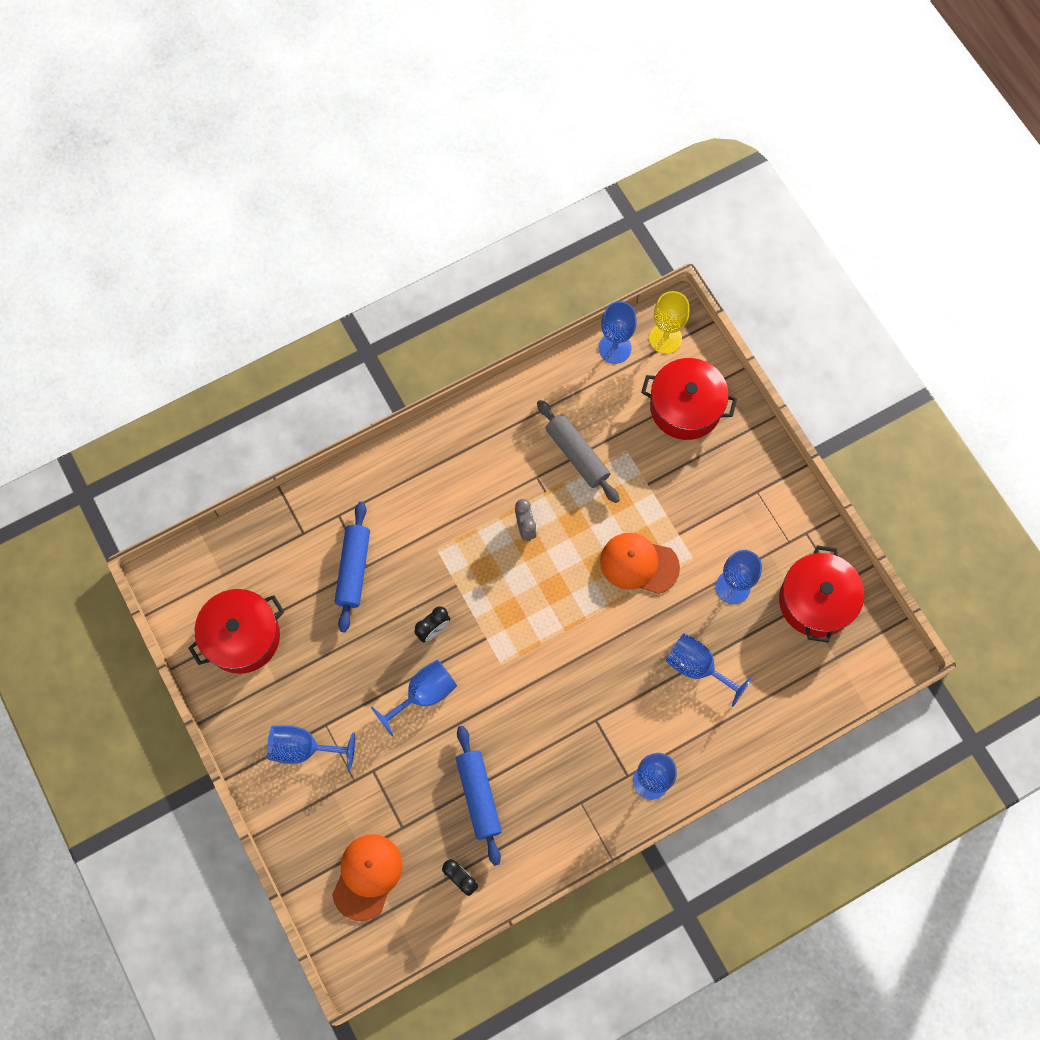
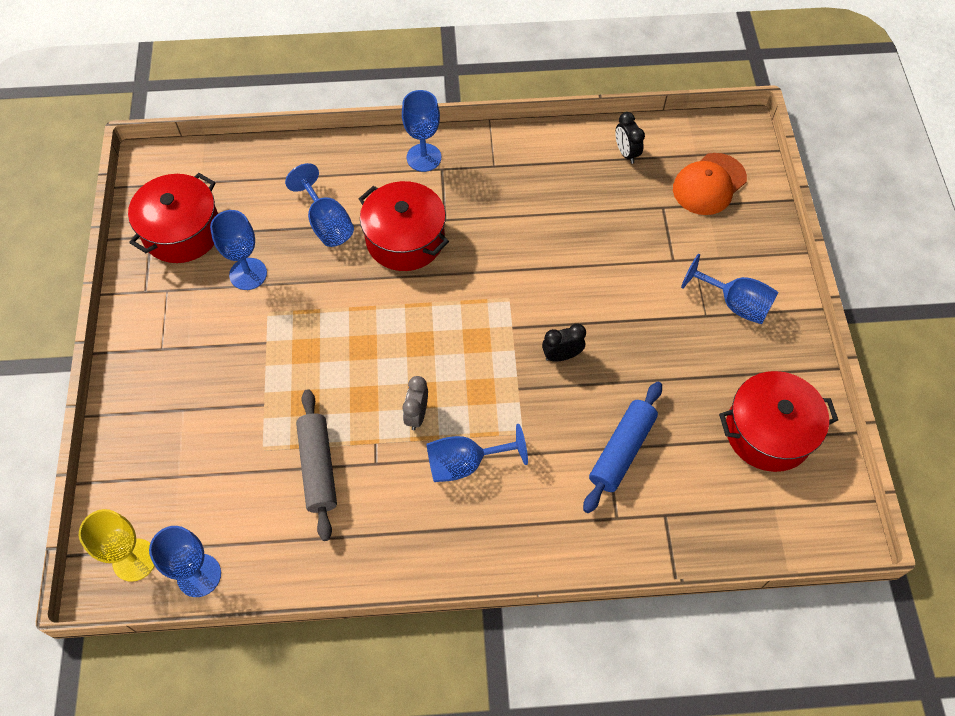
camera: 155 degrees left, 10 degrees down
(424, 694) = (597, 303): blue goblet -> blue goblet (465, 463)
(479, 796) = (582, 204): blue rolling pin -> none
(639, 564) = (323, 331): orange cap -> none
(685, 407) = (169, 467): red pot -> red pot (405, 239)

